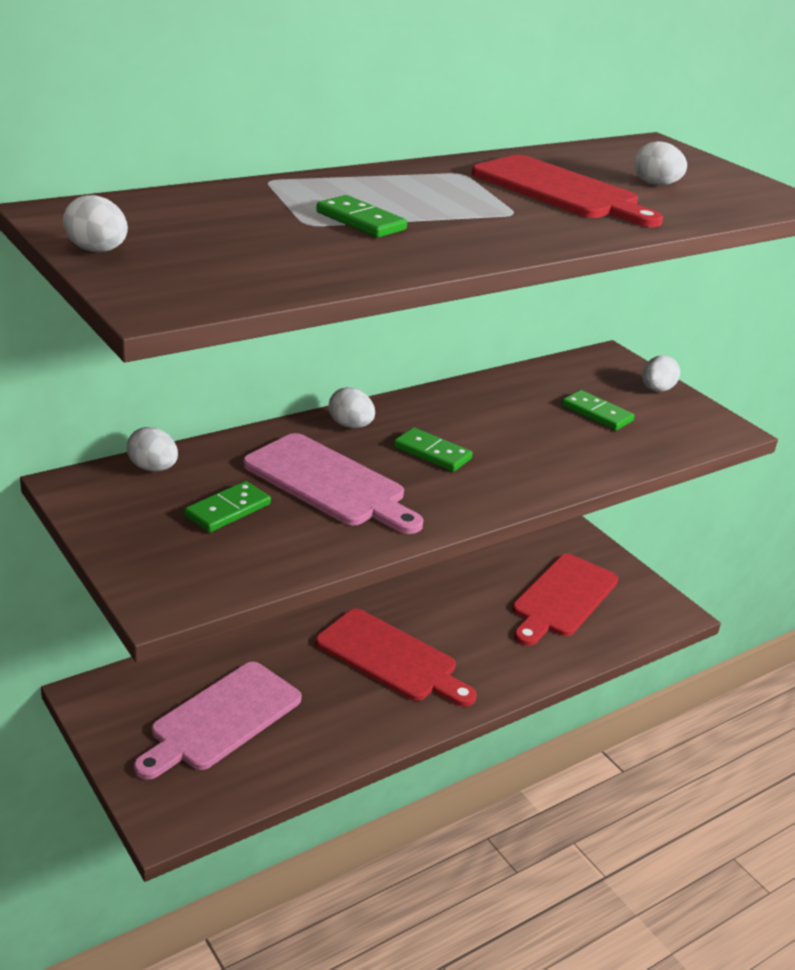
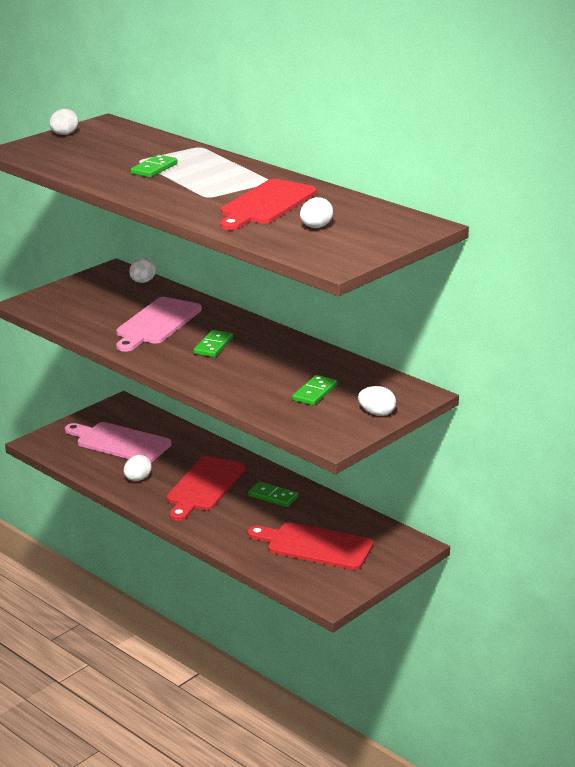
camera: 80 degrees right, 5 degrees down
(227, 510) = (112, 304): green domino -> green domino (273, 496)
(350, 425) = (230, 320): white egg -> white egg (137, 479)

